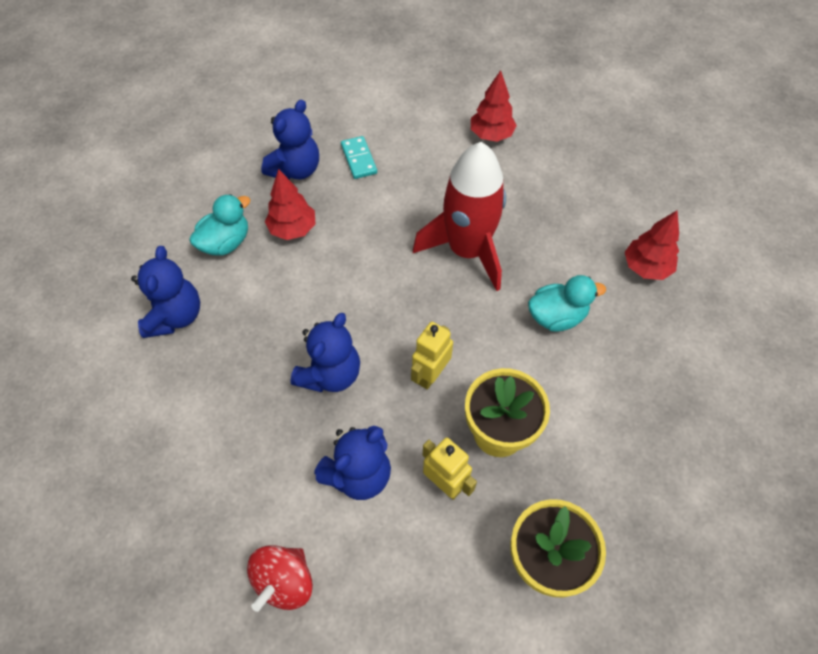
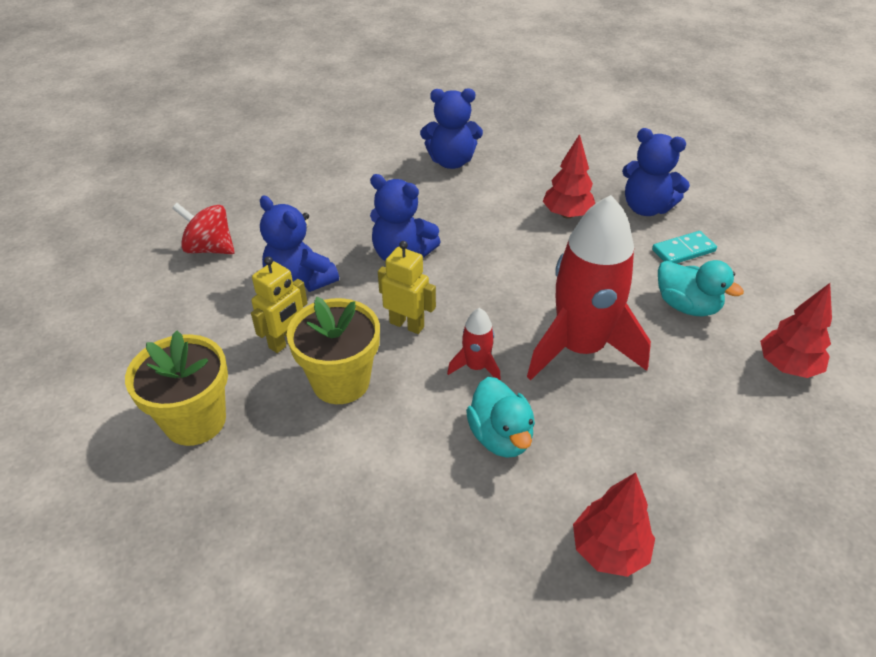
camera: 85 degrees right, 15 degrees down
(226, 243) = (537, 177): turquoise duck -> turquoise duck (686, 306)
(485, 325) = (476, 367): none -> red rocket

